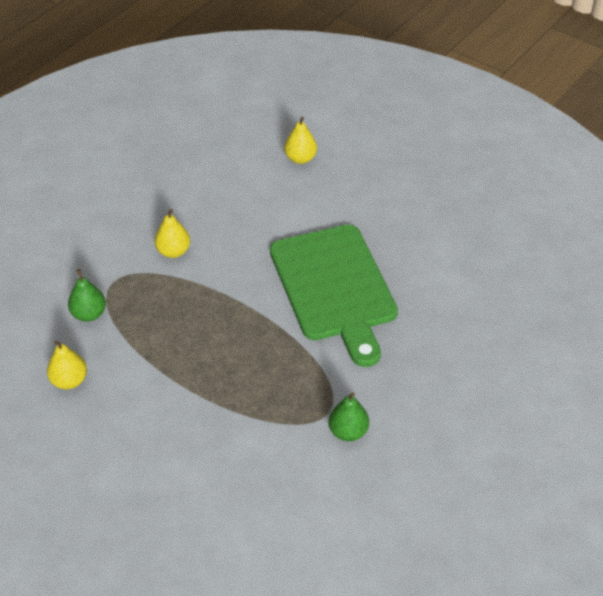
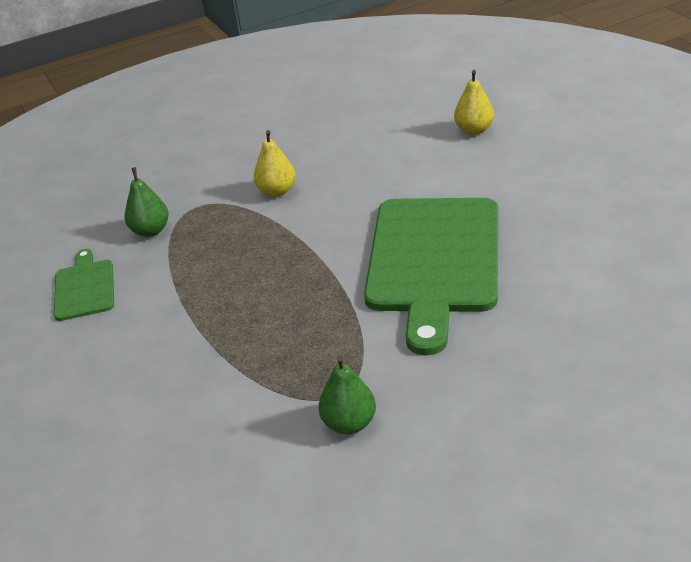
camera: 30 degrees right, 10 degrees down
(69, 380) = (84, 288): yellow pear -> green cutting board

